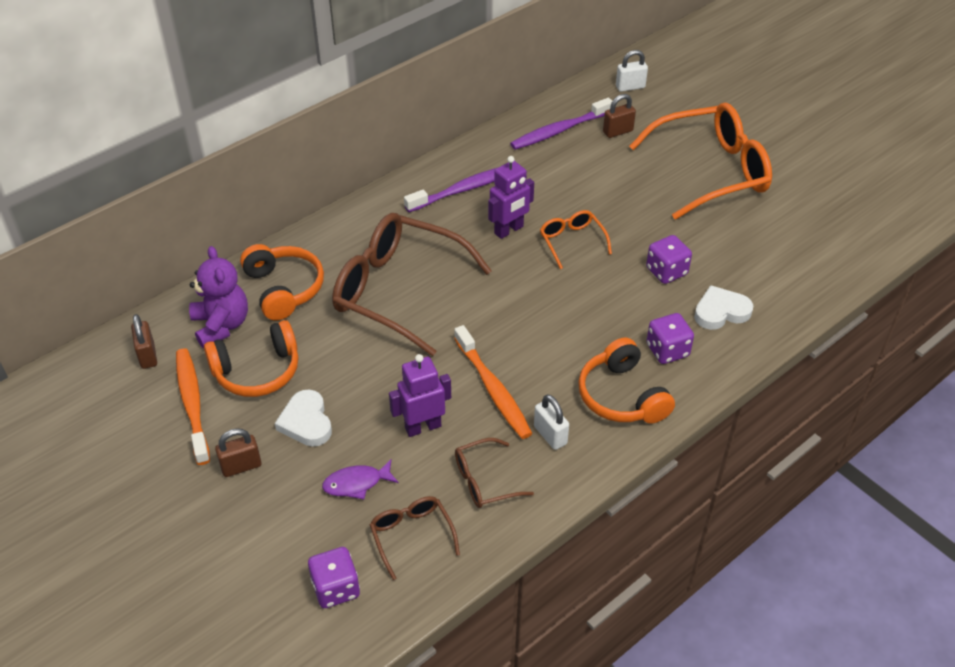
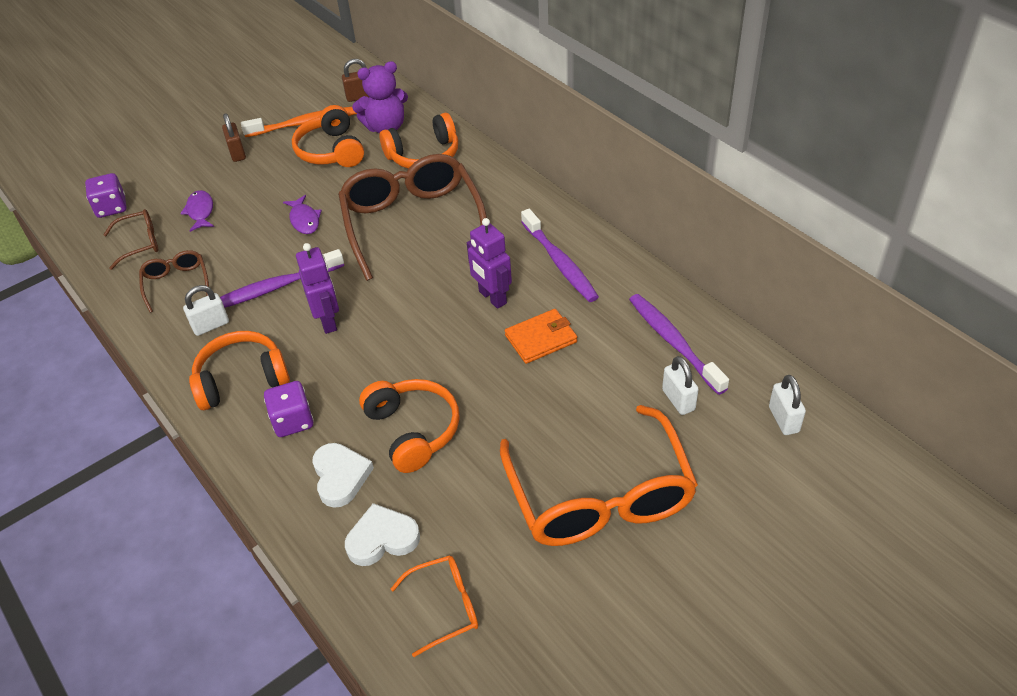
camera: 95 degrees right, 0 degrees up
(306, 422) = (270, 181): white heart -> white heart (382, 538)
(384, 379) = (304, 220): none -> purple fish
(397, 290) = (412, 222): brown glasses -> brown glasses turned 45 degrees counterclockwise
(423, 427) = (245, 245): purple robot -> purple robot (328, 321)
(493, 389) = (275, 288): orange toothbrush -> purple toothbrush
(558, 200) = (541, 339): none -> orange wallet
(572, 241) = (470, 348): orange glasses -> orange glasses (445, 606)
(617, 131) = (678, 400): brown padlock -> white padlock
(666, 271) = (413, 430): purple dice -> orange headphones

